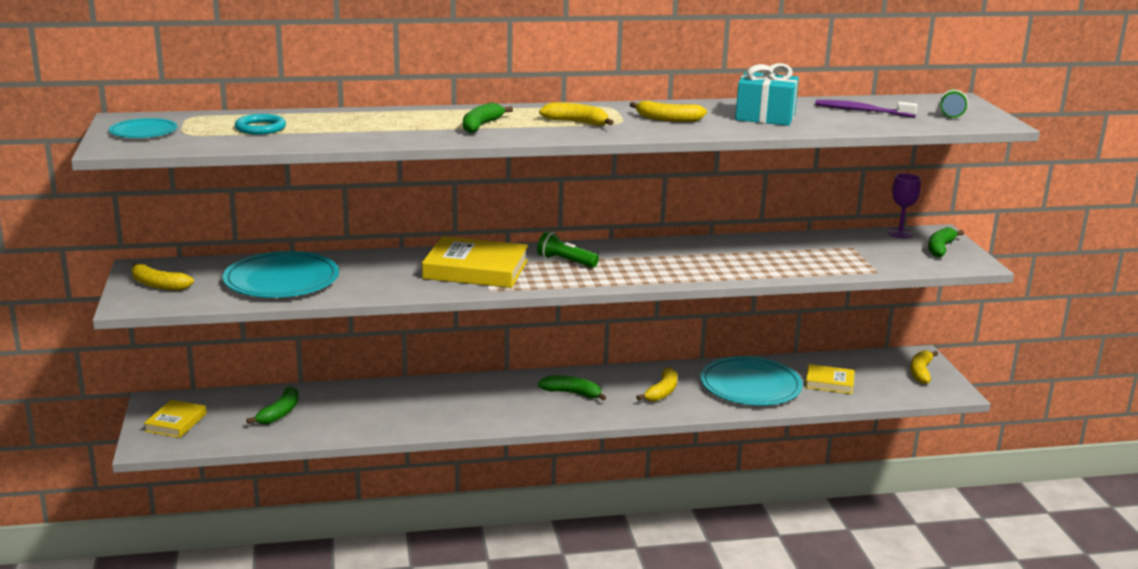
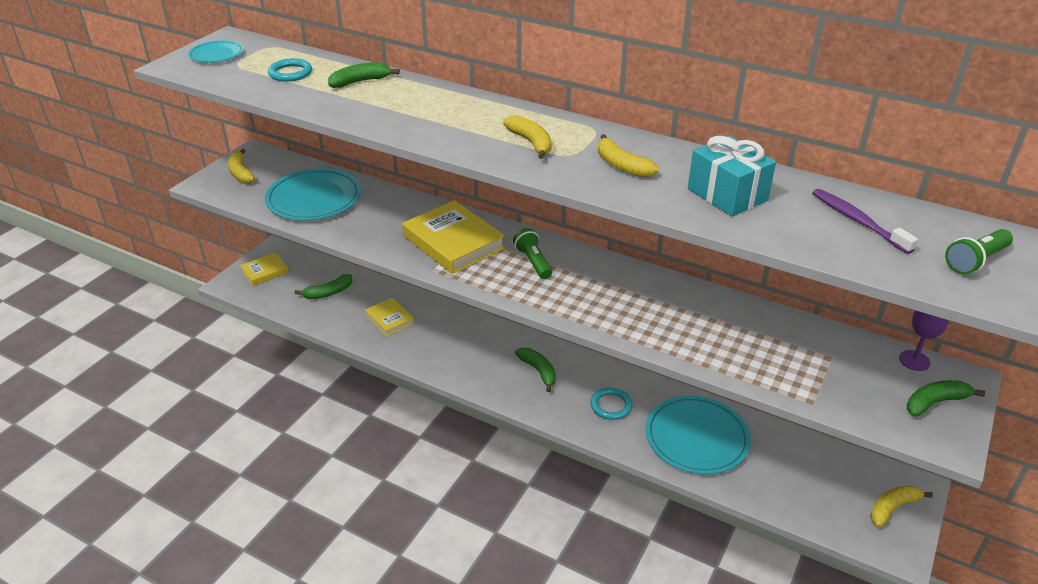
camera: 40 degrees right, 15 degrees up
(481, 126) = (446, 121): green banana -> green banana (360, 81)
(662, 392) = (611, 406): yellow banana -> turquoise ring
(829, 382) = (777, 472): yellow book -> yellow book (390, 319)

